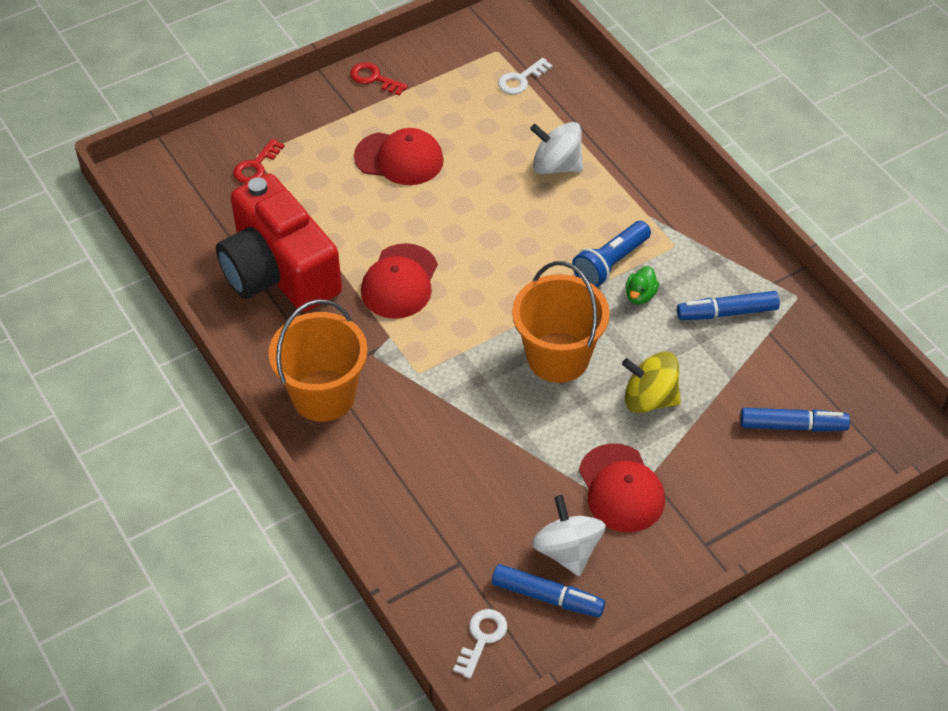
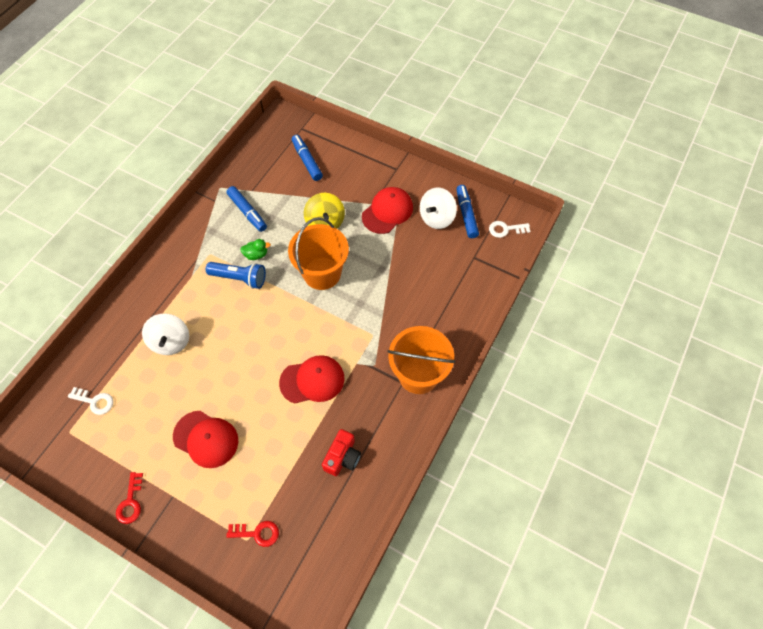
camera: 120 degrees left, 10 degrees up
(279, 271) = (342, 457): red camera -> red camera, size x0.44
(399, 158) = (206, 439): red cap -> red cap turned 135 degrees clockwise

